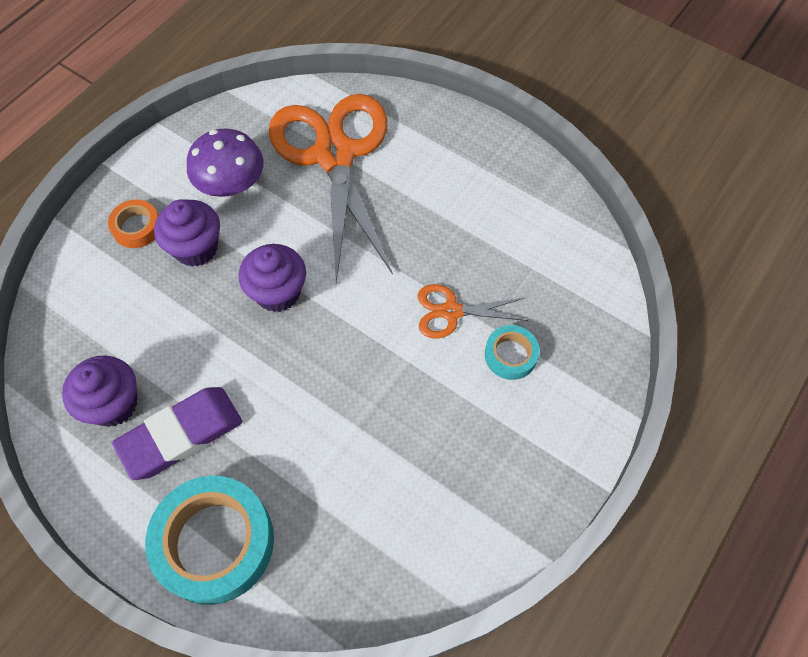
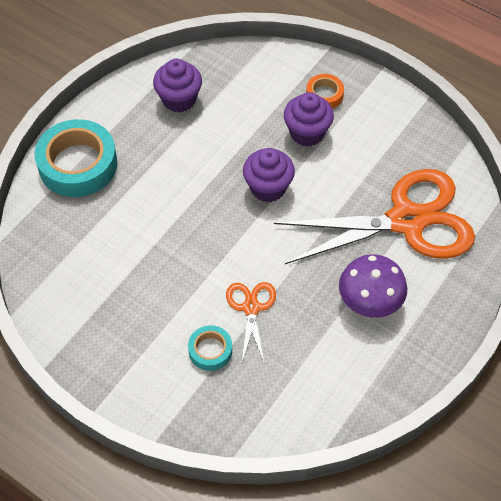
camera: 90 degrees right, 5 degrees down
(181, 435) = (154, 139): purple eraser -> none
(231, 185) = (369, 150): purple mushroom -> purple mushroom (370, 301)

